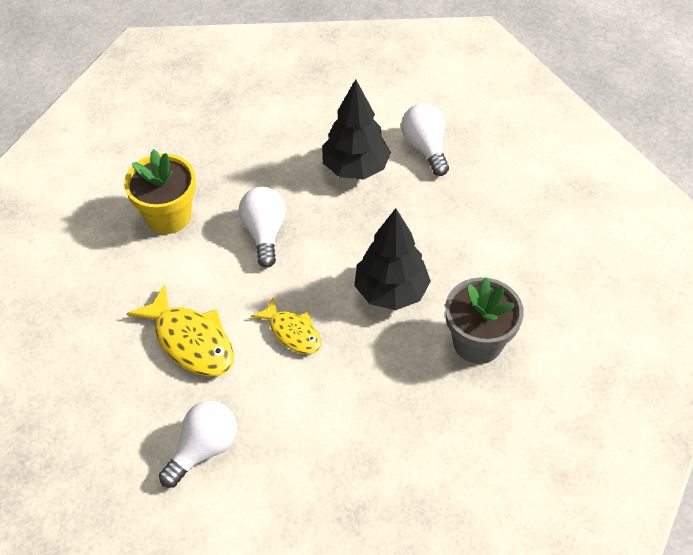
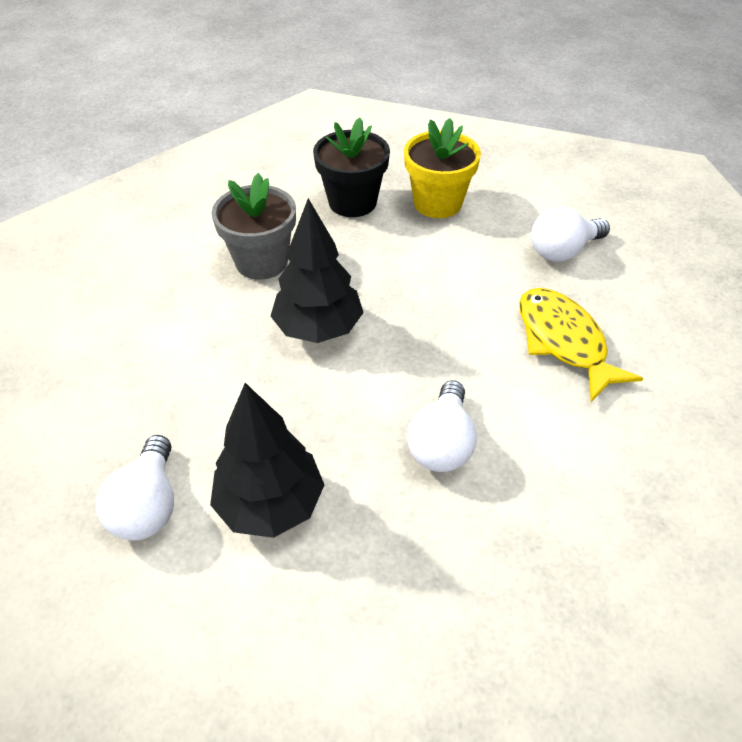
camera: 160 degrees left, 5 degrees down
(168, 216) = (577, 513): yellow flower pot -> yellow flower pot (437, 203)
(292, 332) = (446, 319): yellow fish -> none
(437, 449) = (352, 202): none -> black flower pot

